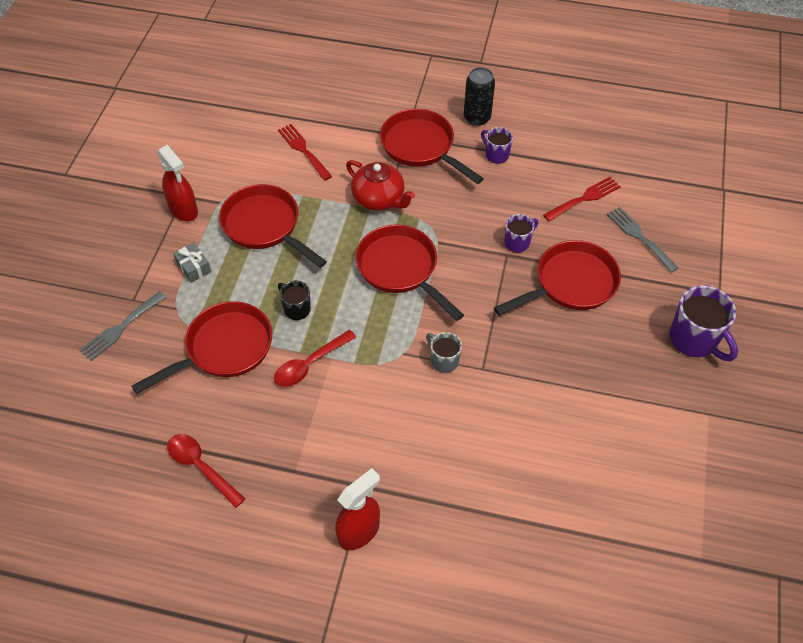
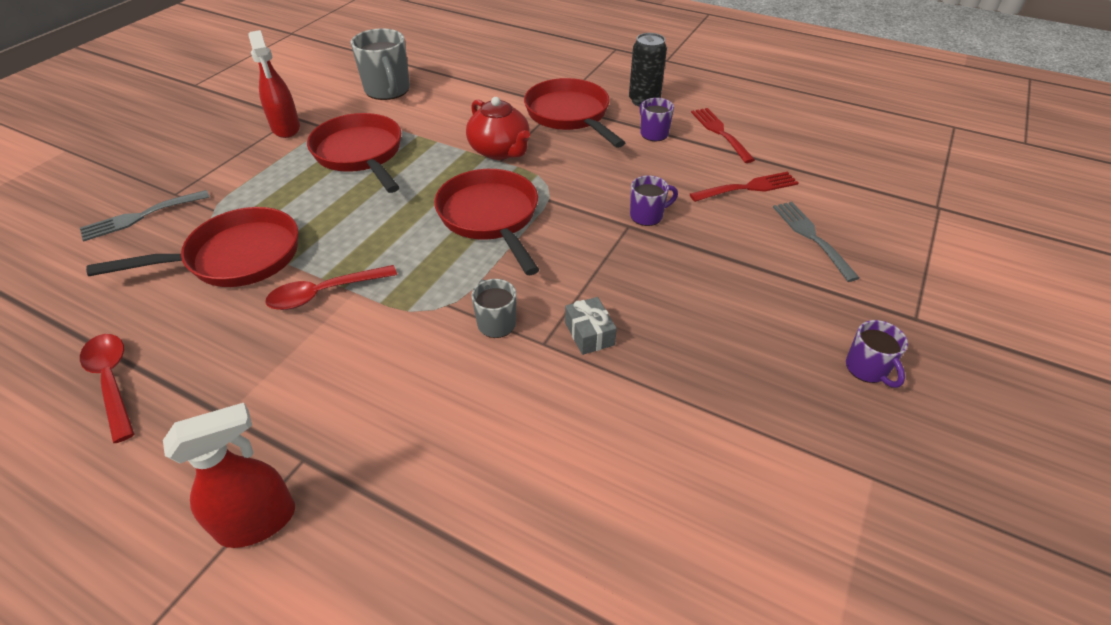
camera: 15 degrees right, 10 degrees down
(194, 267) = (260, 177): grey gift -> grey gift (589, 334)
(250, 147) = (387, 90): none -> grey mug
(296, 309) = (345, 234): black mug -> none
(303, 150) = (441, 100): red fork -> red fork (720, 132)
(571, 284) = (702, 270): red pan -> none
(694, 339) = (867, 369): purple mug -> purple mug, size x0.57

